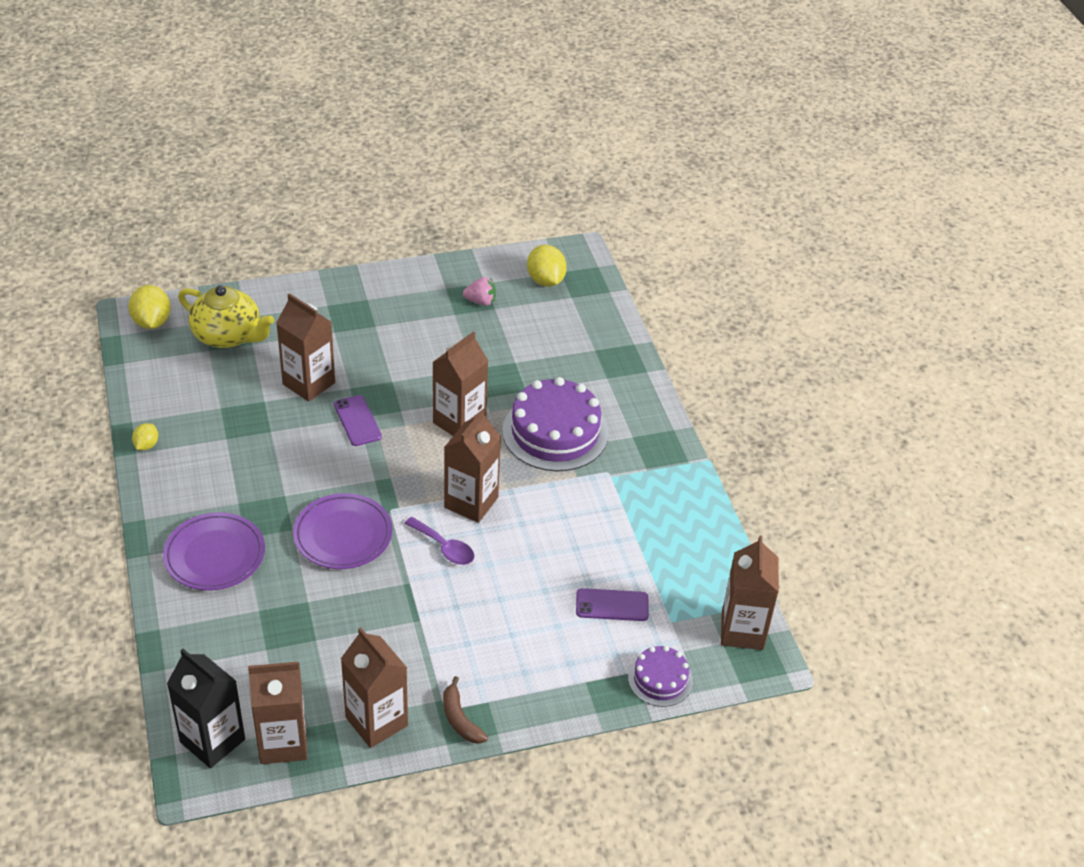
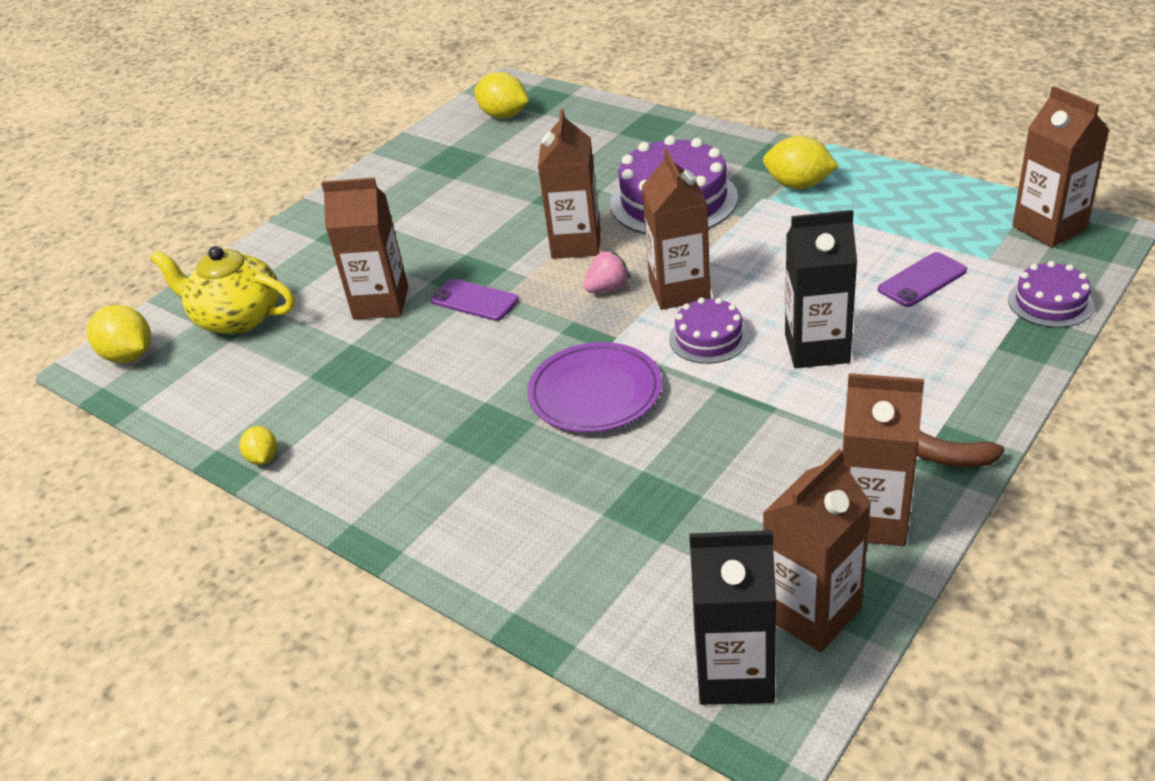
camera: 30 degrees left, 5 degrees down
(214, 555) = (481, 500): purple plate -> none
(228, 335) = (237, 317): yellow teapot -> yellow teapot turned 150 degrees counterclockwise
(444, 547) = (709, 338): purple spoon -> purple cake
(480, 301) = (465, 158): pink strawberry -> pink strawberry (608, 288)
(490, 601) = (817, 348): none -> black carton
(643, 478) = (798, 185): none -> yellow lemon

